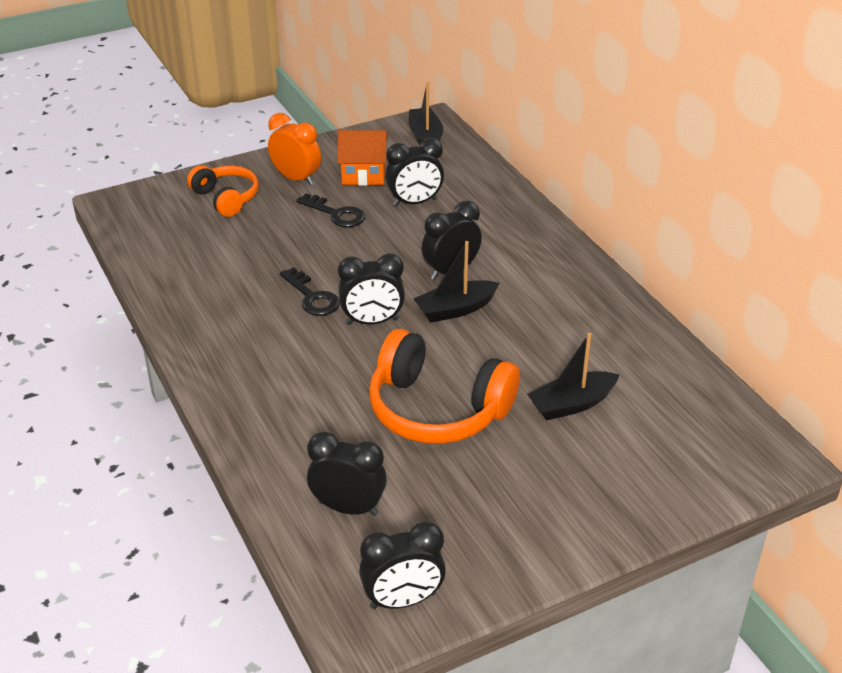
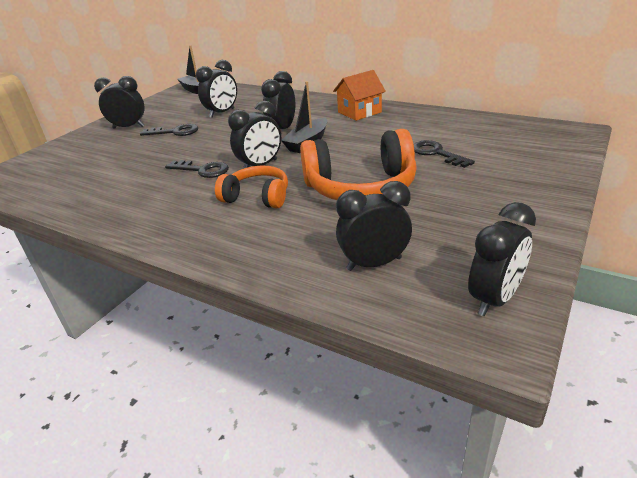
camera: 30 degrees left, 5 degrees down
(226, 198) = (83, 150): orange headphones -> orange headphones (257, 197)
(296, 179) = (128, 127): orange clock -> black clock
(363, 174) = (174, 113): orange house -> orange house (359, 112)
(572, 404) = (436, 153): black boat -> black key

